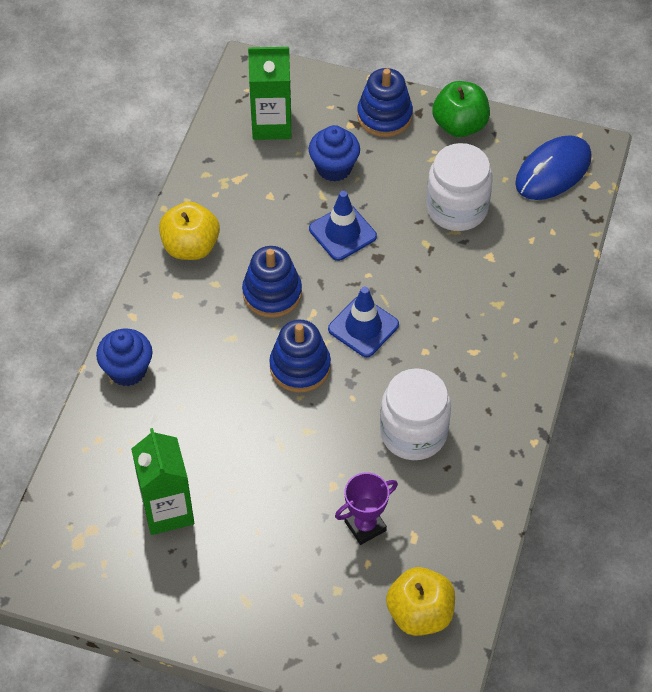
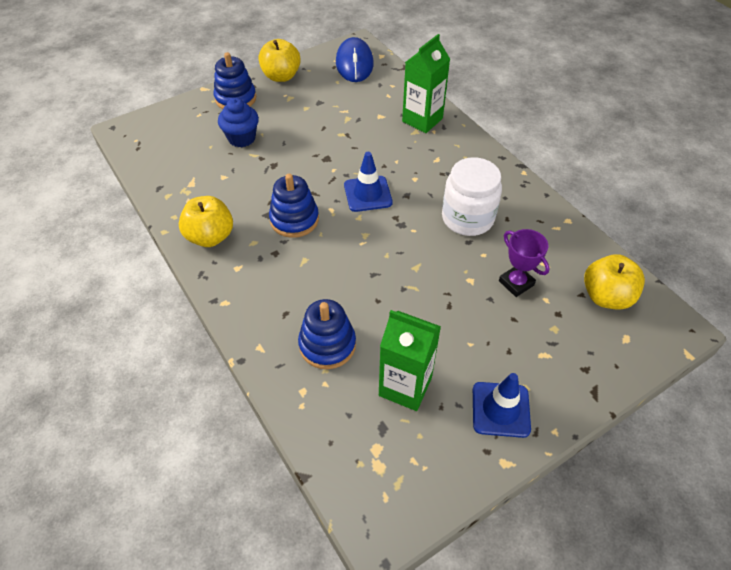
camera: 50 degrees left, 5 degrees down
(127, 370) = (264, 334): blue cupcake -> none
(271, 124) = (175, 145): green carton -> green carton (422, 120)
(300, 367) = (364, 240): blue stacking toy -> blue stacking toy (327, 345)
(342, 232) = (291, 162): blue traffic cone -> blue traffic cone (500, 409)
(365, 526) = (516, 283): purple trophy -> purple trophy turned 45 degrees counterclockwise
(457, 208) = (333, 109): white jar -> none
(459, 125) = (281, 76): green apple -> yellow apple

